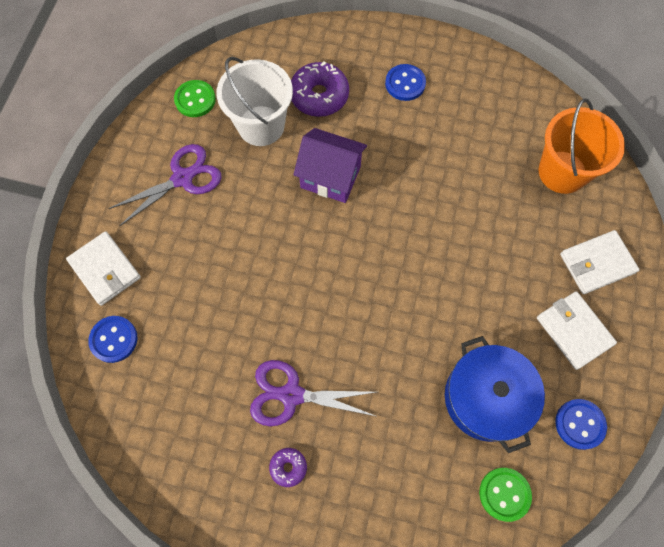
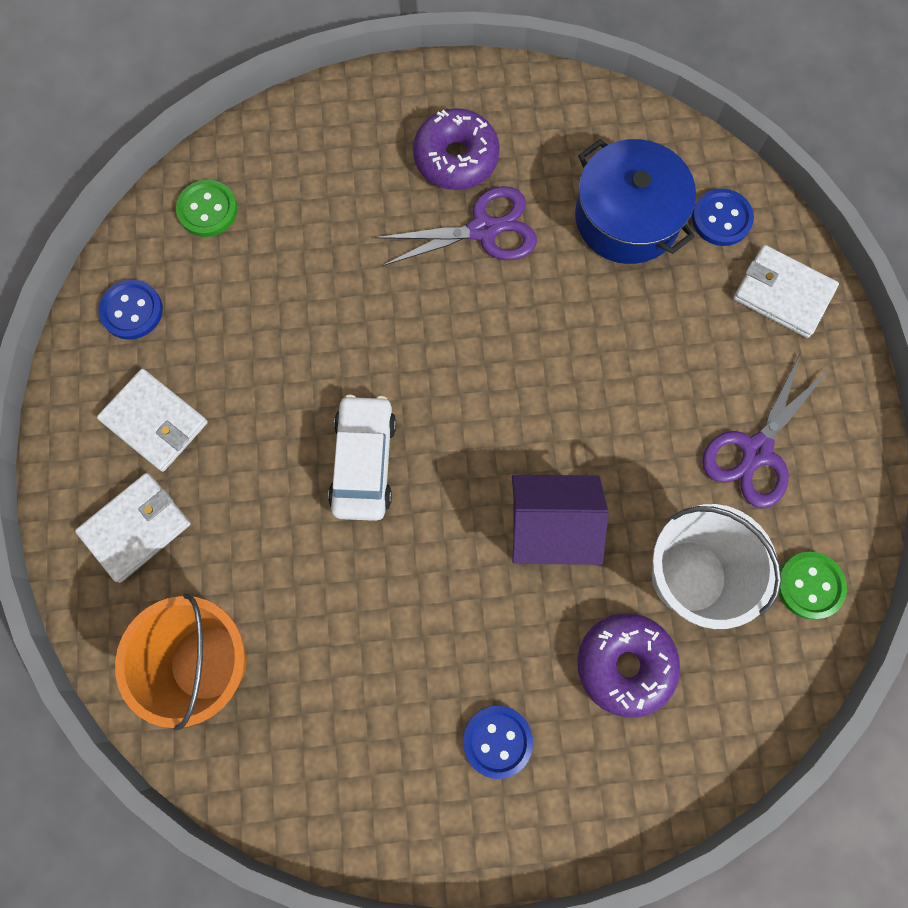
camera: 160 degrees right, 5 degrees up
(288, 467) = (456, 158): purple donut -> purple donut, size x1.95
(435, 255) = (363, 462): none -> white car
(486, 397) = (251, 303): blue pot -> blue pot (627, 218)

